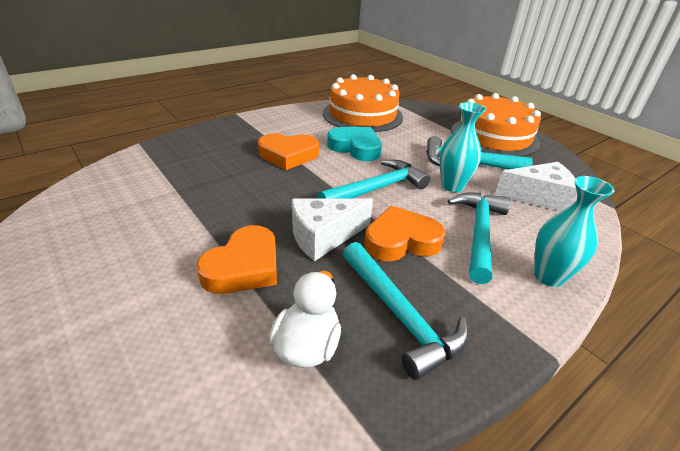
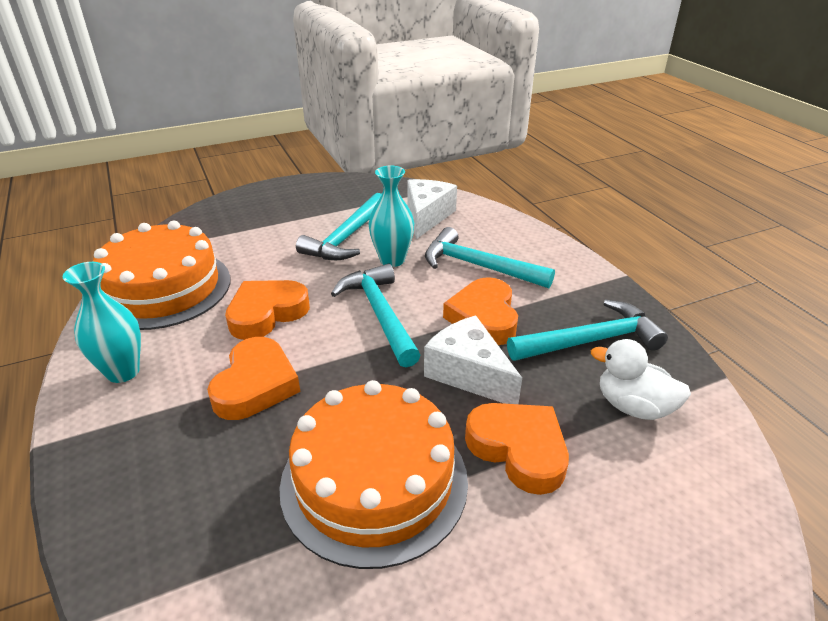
camera: 75 degrees left, 0 degrees up
(324, 236) = (468, 373): white cheese -> white cheese turned 150 degrees clockwise
(355, 147) = (266, 313): turquoise heart -> orange heart
(494, 136) = (295, 203): orange cake -> orange cake (374, 481)
(548, 276) = (542, 249): turquoise vase -> turquoise vase (123, 372)

